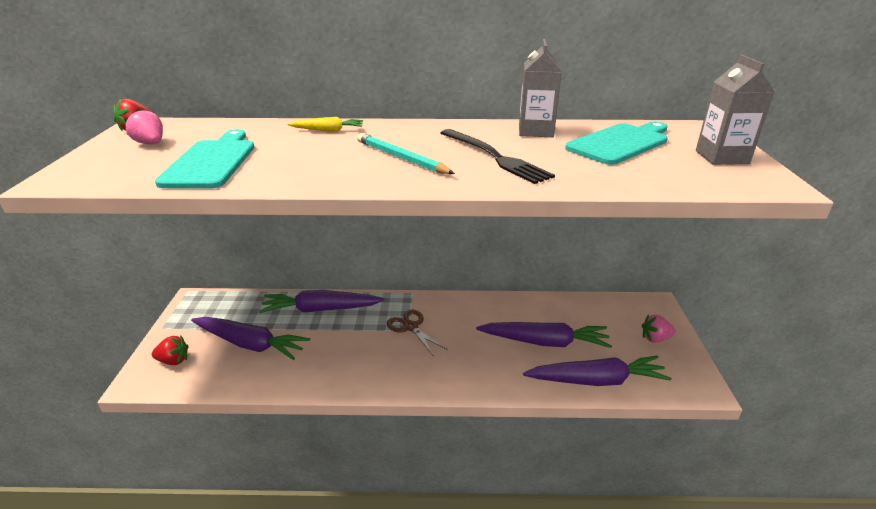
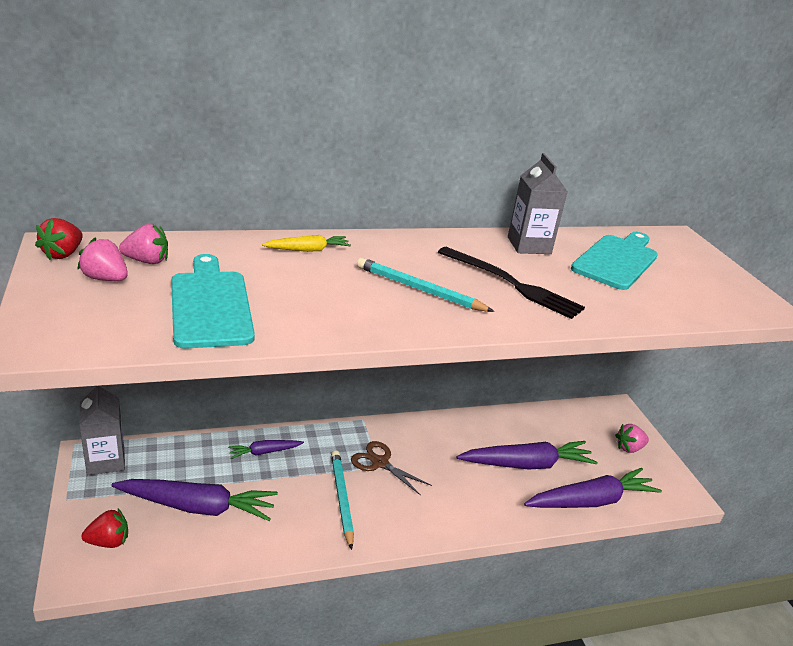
camera: 20 degrees left, 0 degrees up
(193, 134) = (147, 261): none -> pink strawberry
(321, 309) = (264, 452): purple carrot -> purple carrot, size x0.51
(365, 351) = (341, 498): none -> turquoise pencil
(721, 157) = (712, 276): grey carton -> grey carton (106, 461)

